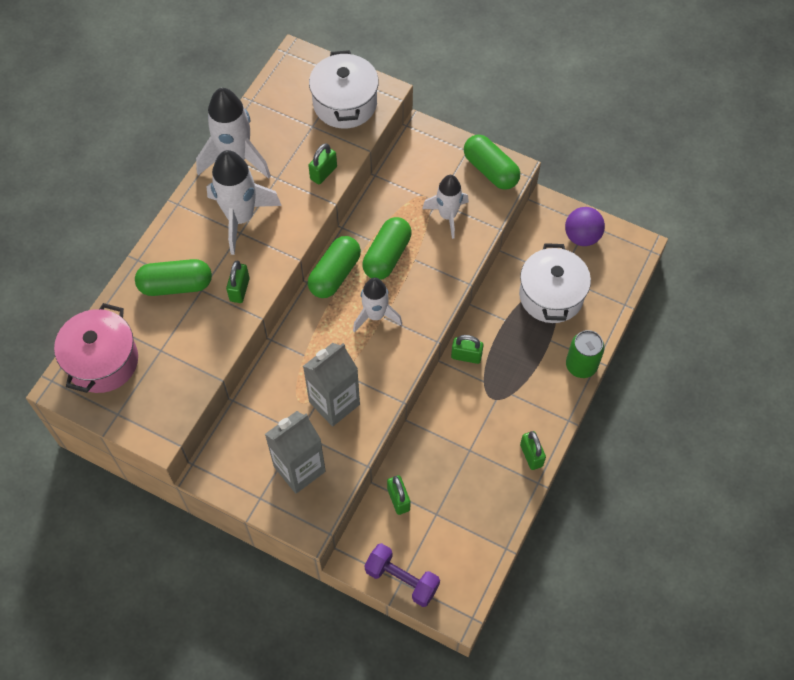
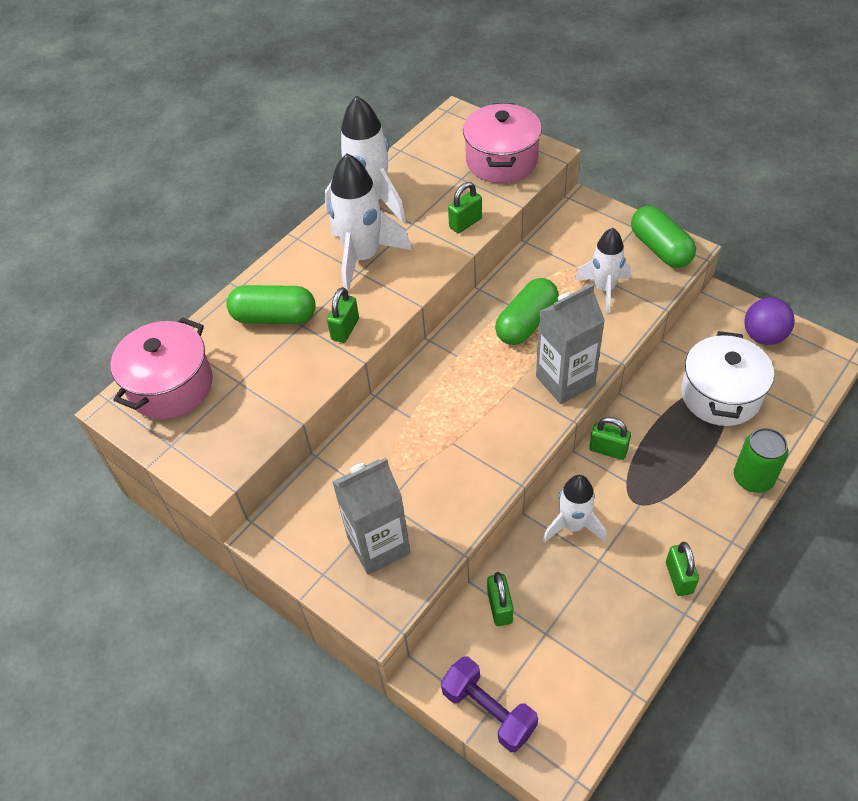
camera: 15 degrees right, 10 degrees down
(334, 403) = (436, 475): grey carton -> grey carton (565, 381)
(335, 274) = (462, 335): green capsule -> none
(345, 104) = (501, 161): white pot -> pink pot
(375, 315) = (502, 384): white rocket -> white rocket (573, 525)

